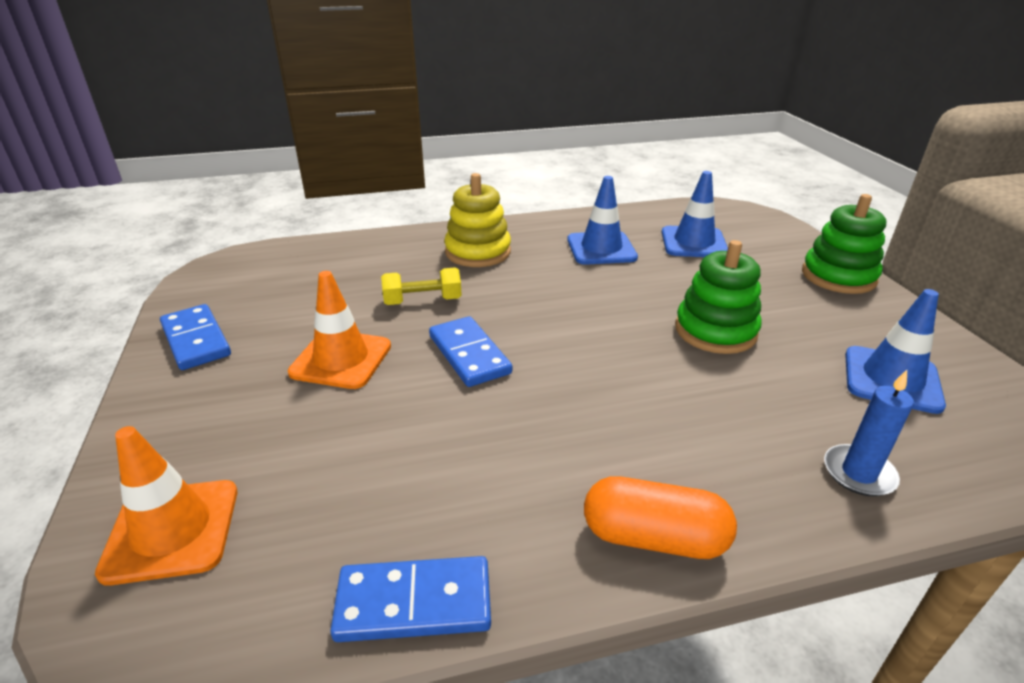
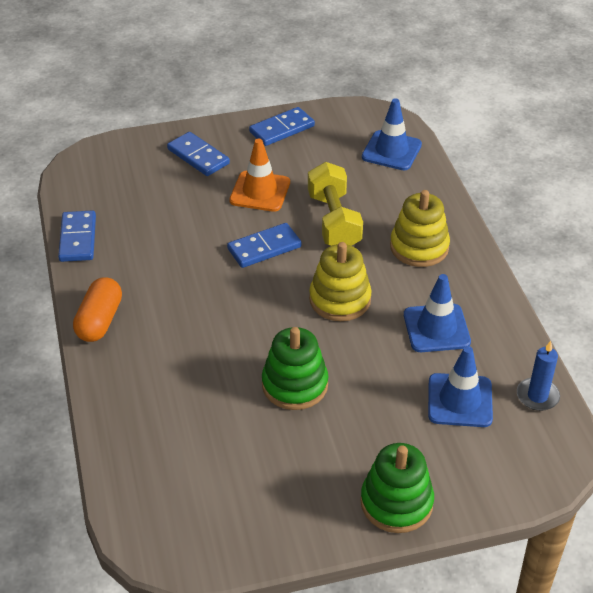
camera: 90 degrees right, 10 degrees up
(172, 530) = (129, 160): orange traffic cone -> none
(216, 428) = (198, 156): none -> blue domino
(423, 301) = (334, 221): yellow dumbbell -> yellow dumbbell, size x1.60
(566, 300) = (340, 299): none -> yellow stacking toy
(858, 473) = (133, 422): blue candle -> blue candle (537, 396)
(891, 379) = (226, 479): blue traffic cone -> blue traffic cone (391, 151)

